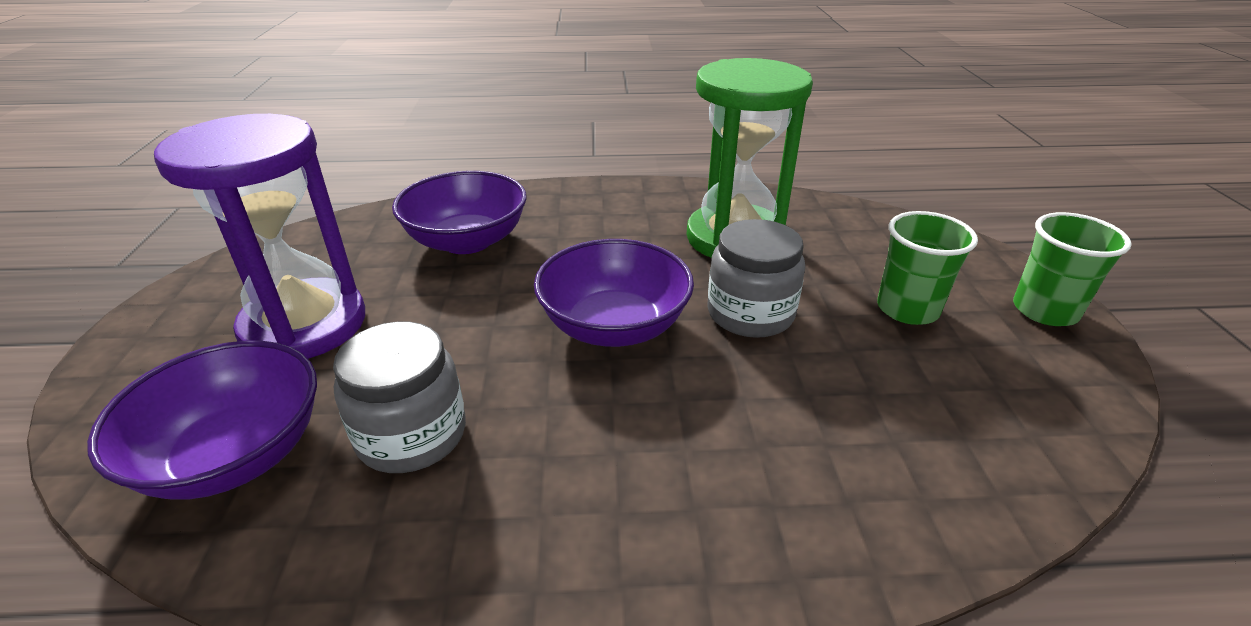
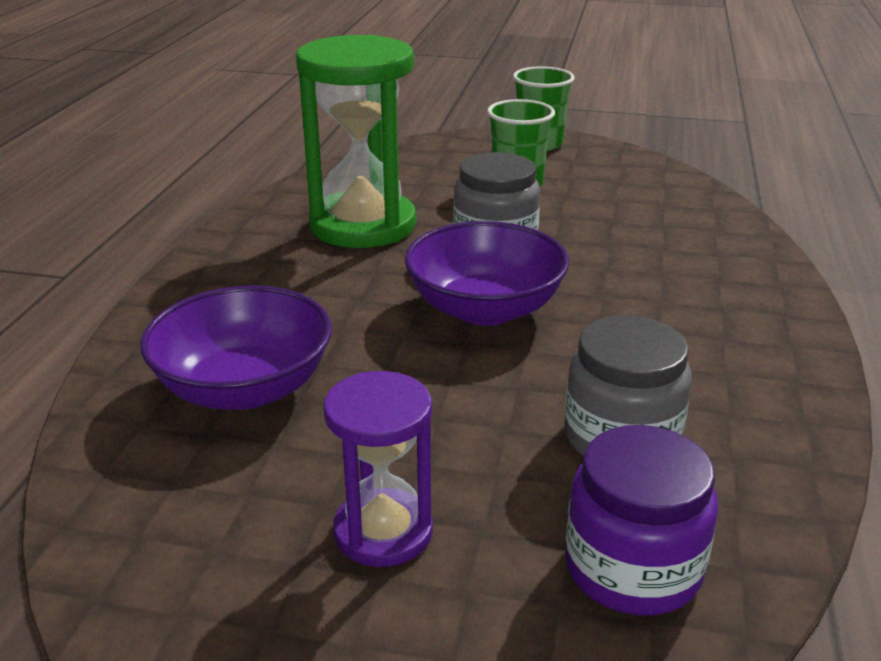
camera: 75 degrees left, 5 degrees down
(234, 454) = (633, 568): purple bowl -> purple jar
(304, 325) = (383, 531): purple hourglass -> purple hourglass, size x0.57

